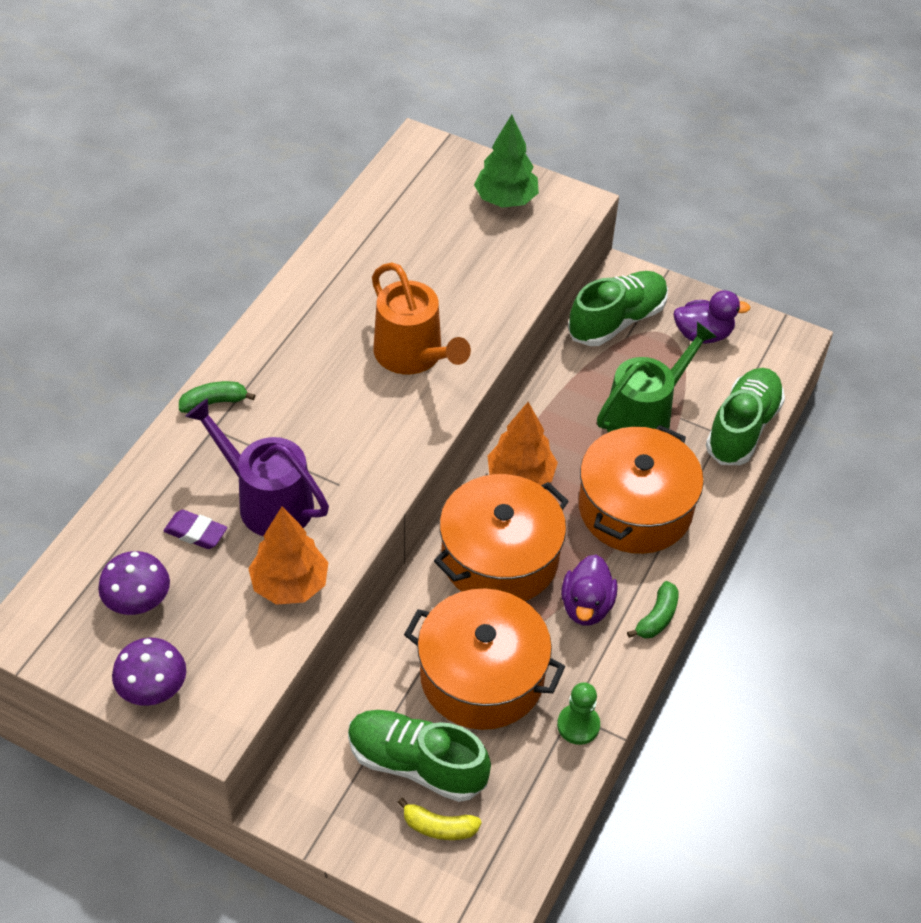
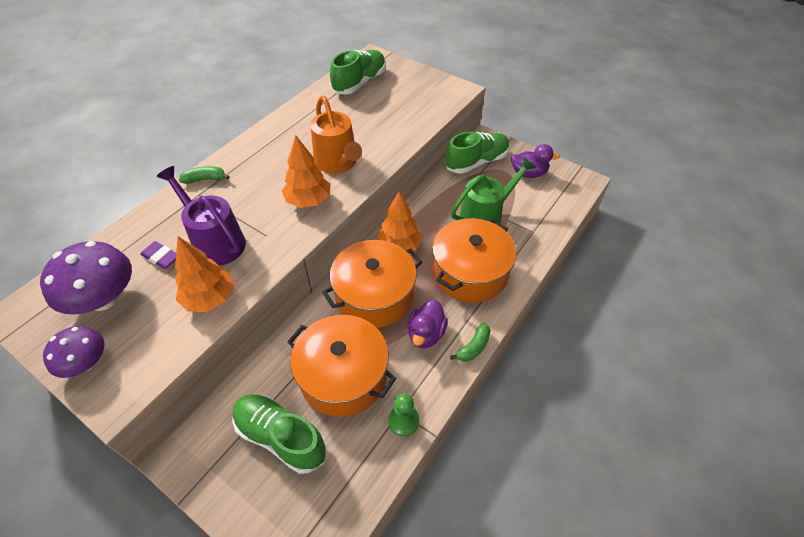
camera: 10 degrees right, 0 degrees up
(138, 600) = (104, 298): purple mushroom -> purple mushroom, size x1.61
(386, 424) = (309, 201): none -> orange tree
(439, 827) = (283, 490): yellow banana -> none
(505, 200) = (416, 85): green tree -> none
(742, 428) = (547, 229): green shoe -> green shoe (359, 83)

